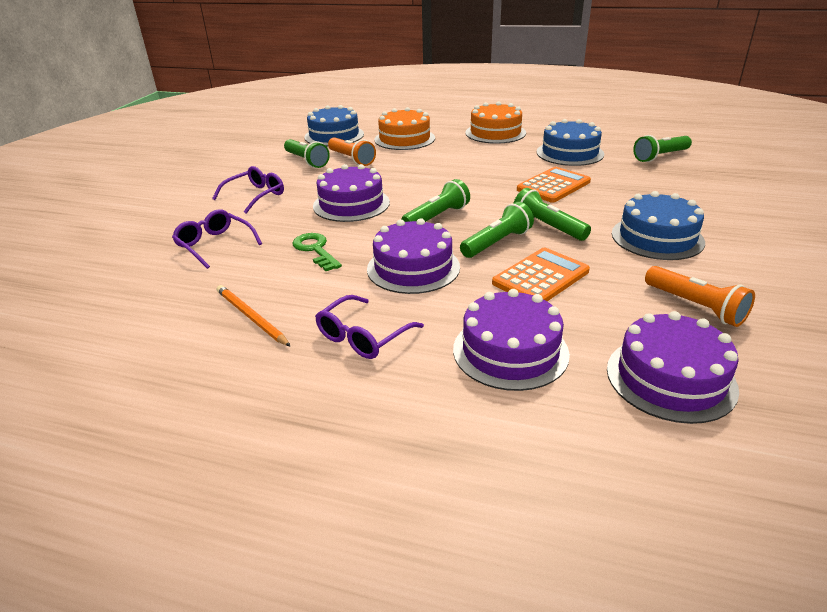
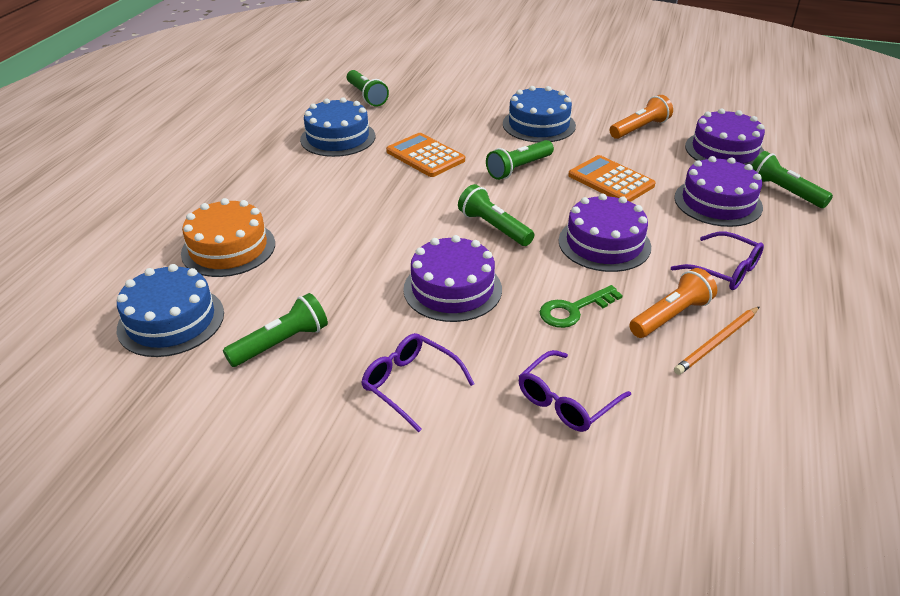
camera: 90 degrees left, 5 degrees up
(351, 159) = (292, 296): orange flashlight -> orange flashlight (671, 316)
(495, 133) = (245, 176): orange cake -> none
(497, 243) = (551, 196): green flashlight -> green flashlight (783, 191)

